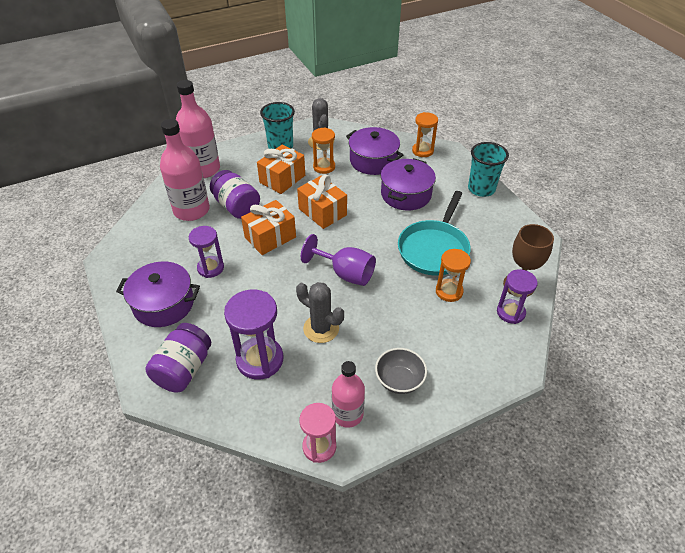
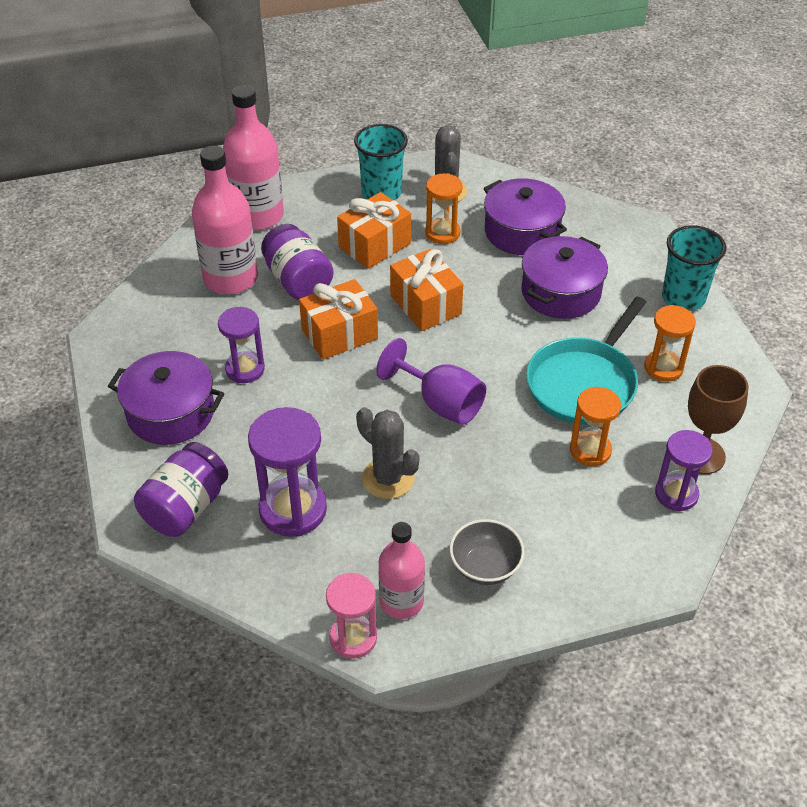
camera: 10 degrees right, 0 degrees up
(422, 151) = (605, 224): orange hourglass -> orange hourglass (663, 368)

